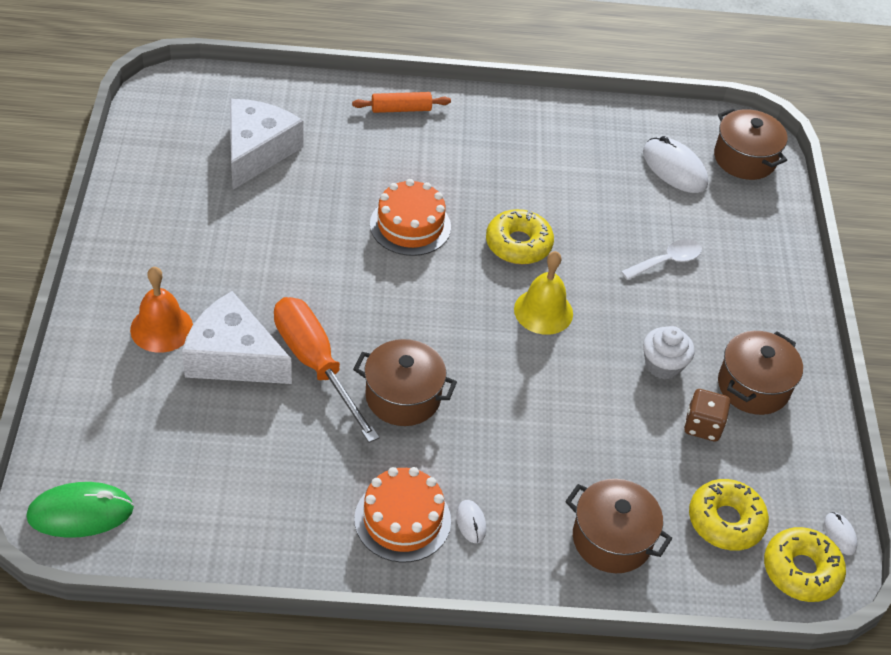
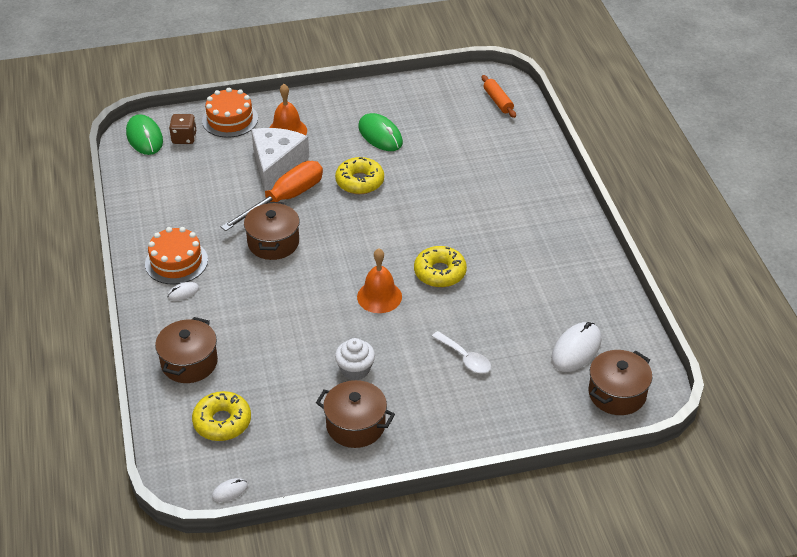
camera: 80 degrees right, 5 degrees down
(224, 230) = (380, 135): none -> green mouse
(257, 151) = (461, 131): white cheese -> none
(401, 109) = (547, 187): orange rolling pin -> orange rolling pin (498, 101)
(410, 225) = (429, 215): orange cake -> orange cake (230, 119)
(543, 311) = (379, 296): yellow bell -> orange bell
(702, 426) = (305, 399): brown dice -> brown dice (184, 138)
(801, 570) = (191, 470): yellow donut -> yellow donut (360, 181)

